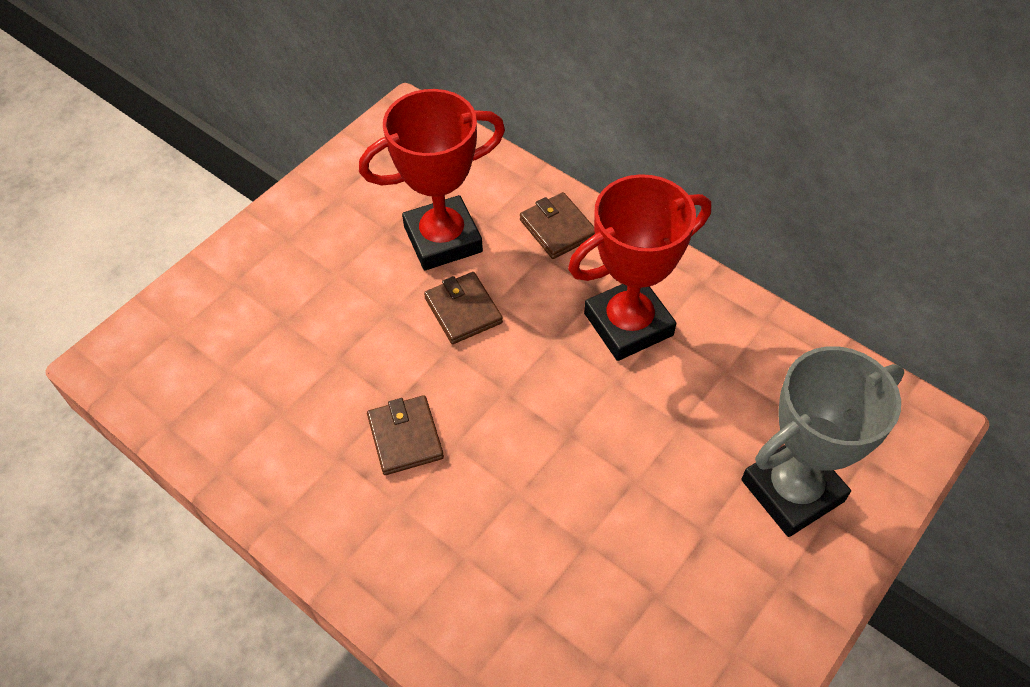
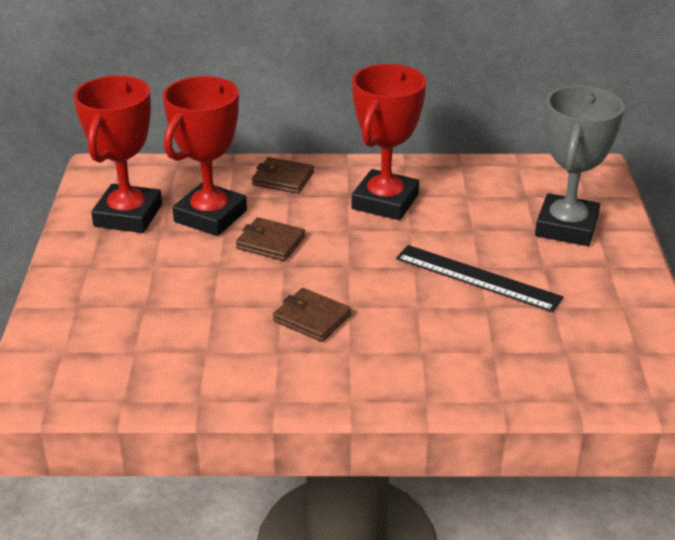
camera: 40 degrees left, 20 degrees down
(374, 193) = (128, 215): none -> red trophy
(616, 497) = (477, 278): none -> black ruler

